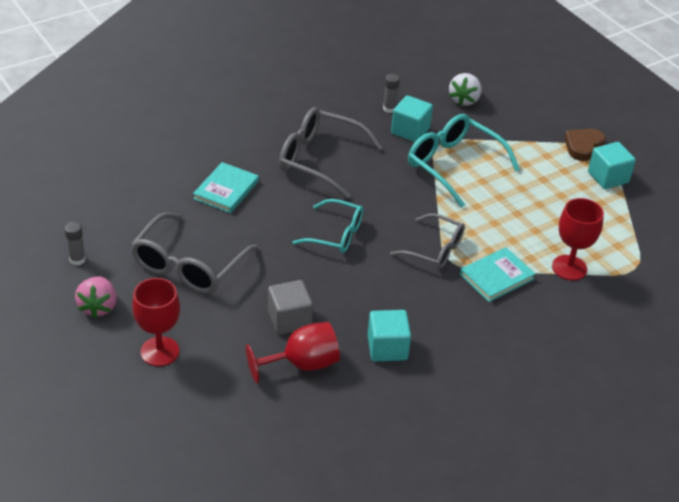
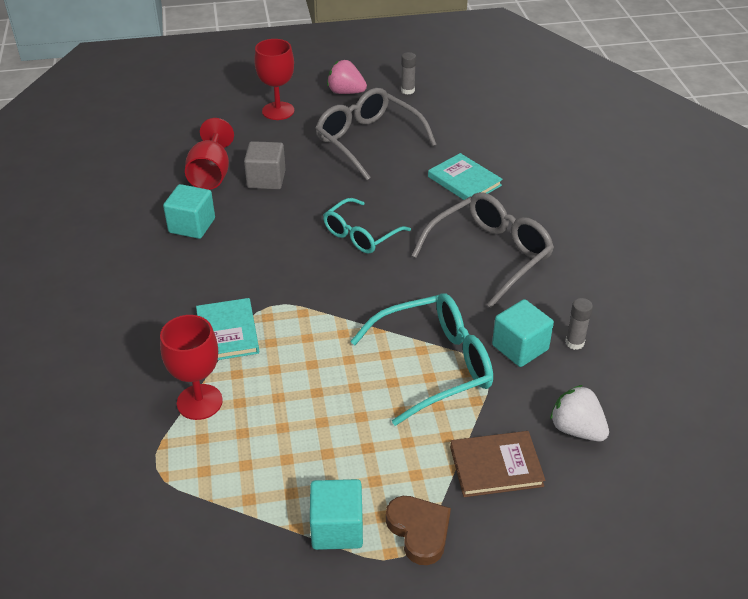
camera: 115 degrees right, 0 degrees up
(435, 250) = (297, 298): grey glasses -> none
(516, 126) = (496, 466): none -> brown book

